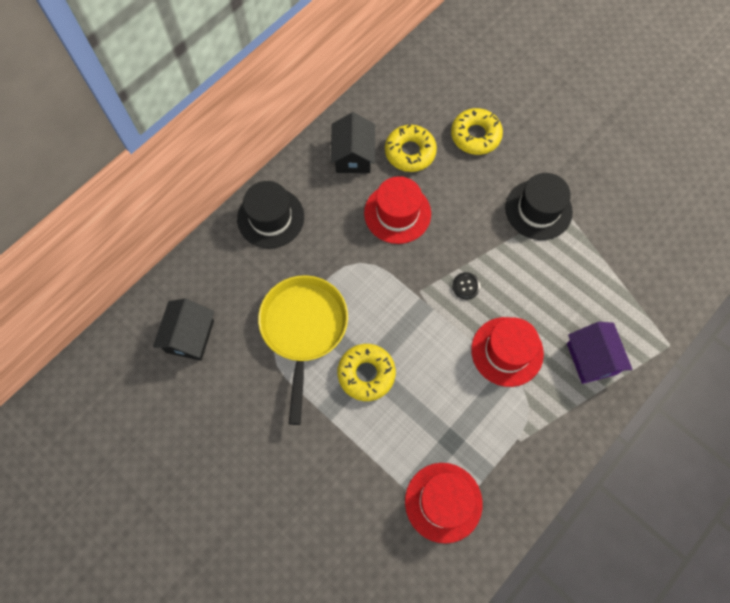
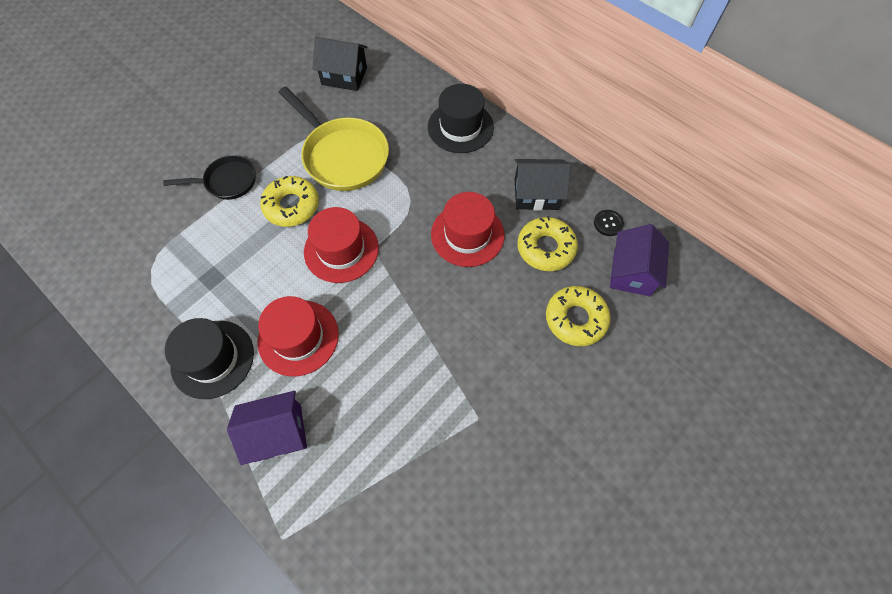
camera: 90 degrees right, 5 degrees down
(303, 329) = (342, 155): yellow pan -> yellow pan turned 45 degrees clockwise
(335, 445) = (227, 181): none -> black pan
(431, 92) = (631, 272): none -> purple house
(443, 502) = (154, 269): red hat -> red hat (341, 250)
(466, 286) = (378, 299): black button -> black button (608, 223)
(538, 210) = (475, 386): black hat -> black hat (212, 359)

